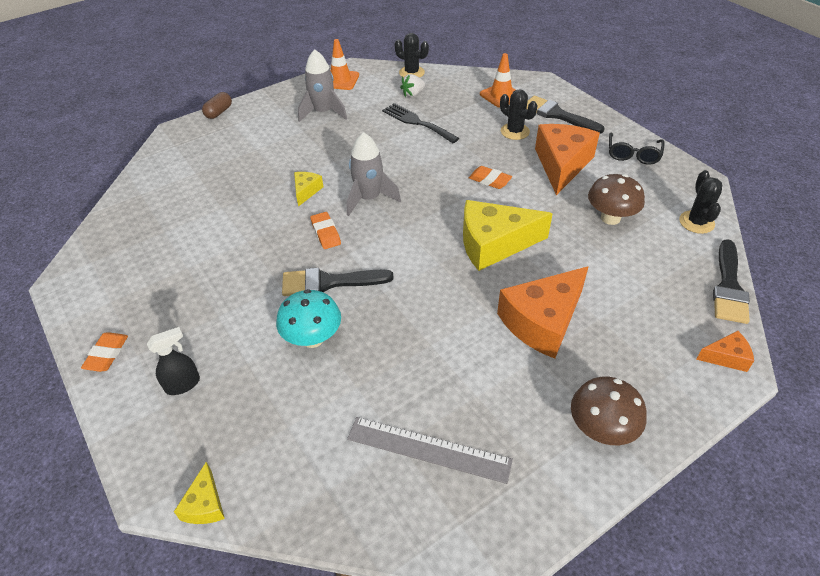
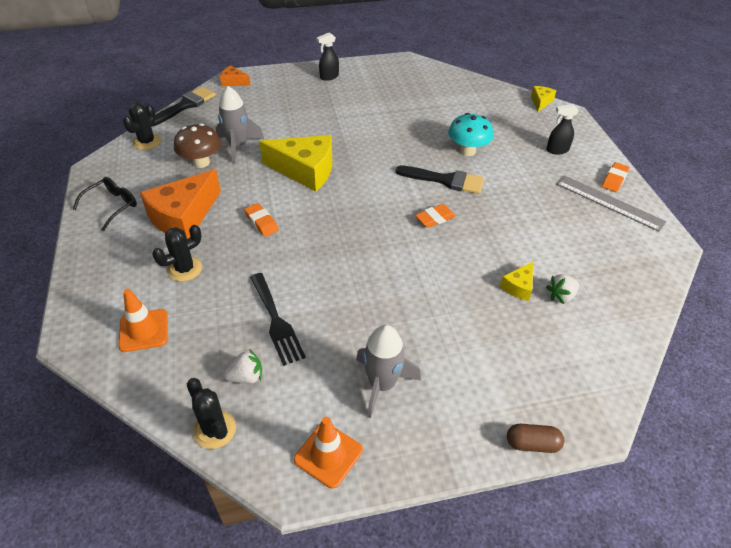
camera: 160 degrees left, 0 degrees up
(193, 198) = (561, 296): none -> white strawberry
(219, 112) = (532, 444): brown capsule -> brown capsule turned 45 degrees clockwise
(306, 191) = (440, 266): yellow cheese -> yellow cheese (519, 286)
(326, 233) = (435, 218): orange eraser -> orange eraser turned 60 degrees clockwise
(369, 198) = (382, 239): grey rocket -> grey rocket (238, 146)
(428, 449) = (420, 91): grey ruler -> grey ruler (609, 203)
(515, 131) = (185, 269): black cactus -> black cactus turned 75 degrees clockwise
(542, 321) = (315, 121): orange cheese -> none
(557, 115) = (118, 275): black brush -> none
(601, 429) = (329, 77): brown mushroom -> black spray bottle

